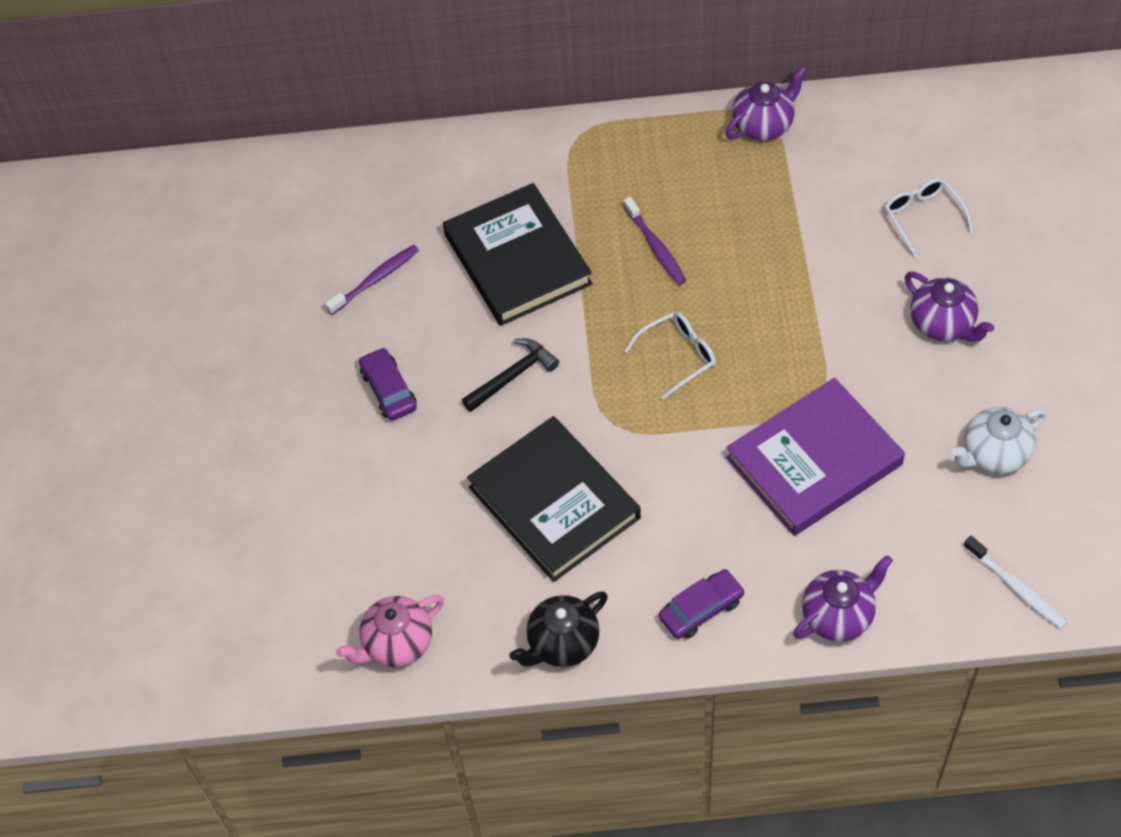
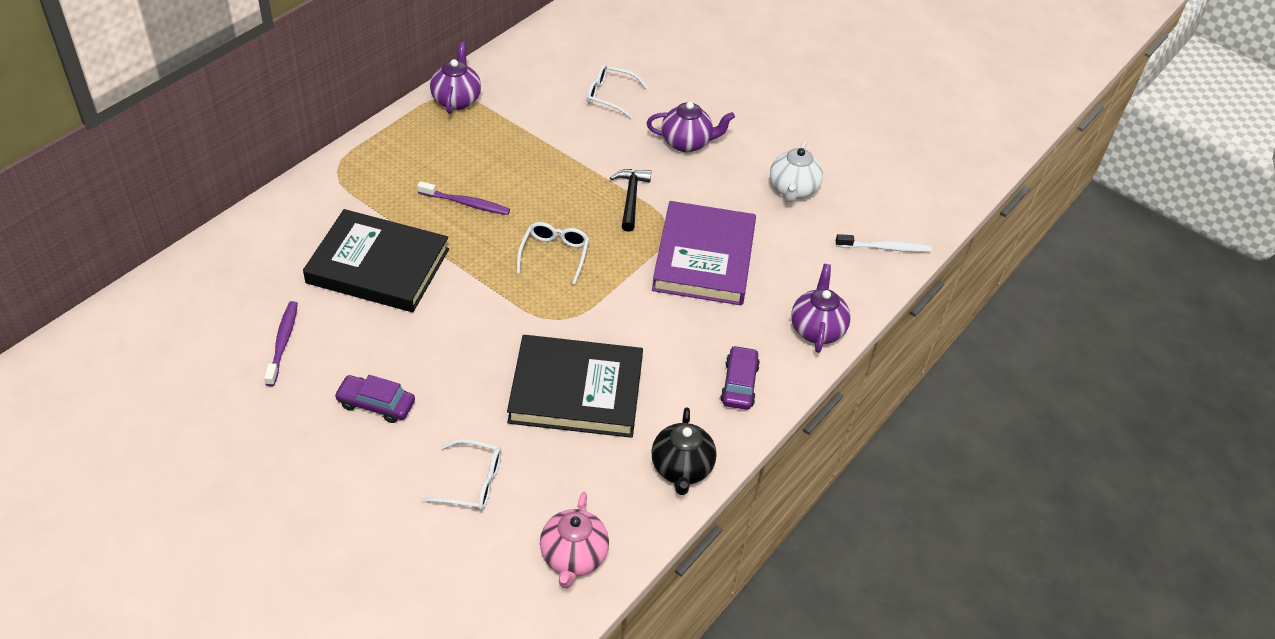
camera: 55 degrees left, 10 degrees down
(389, 517) = (471, 483): none -> white glasses
(513, 375) = (457, 336): black hammer -> black hammer (631, 198)

